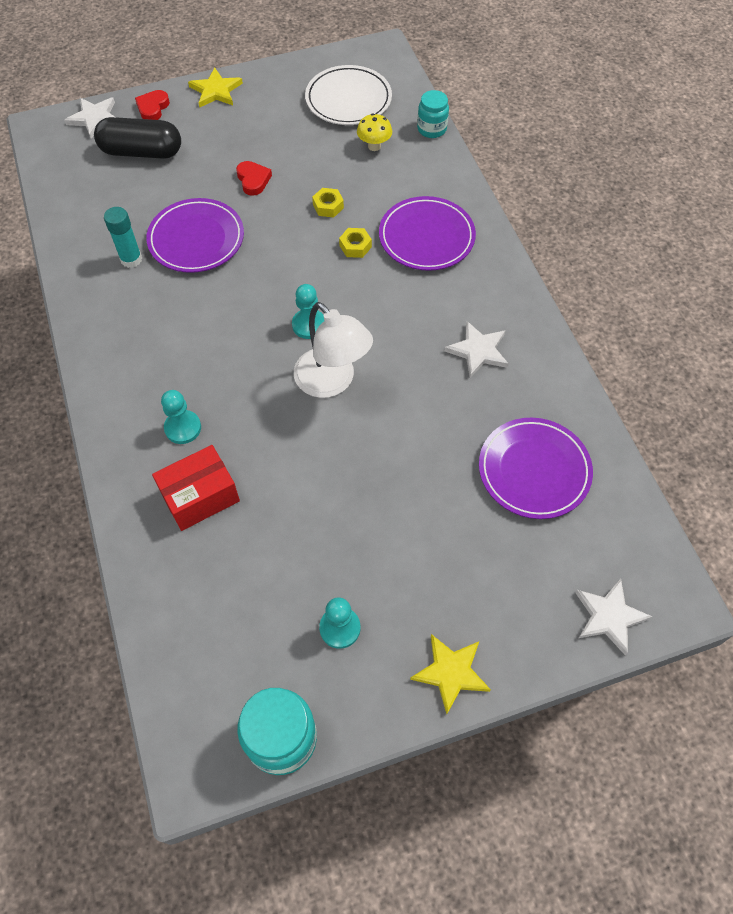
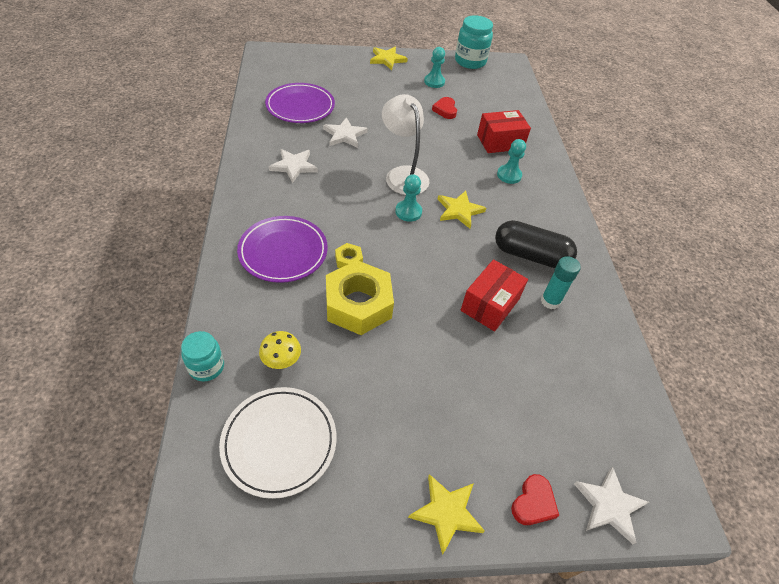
camera: 170 degrees left, 10 degrees down
(142, 152) = (545, 429): black capsule -> black capsule (530, 255)
(196, 239) = (490, 305): purple plate -> red box
(245, 345) = (459, 210): none -> yellow star
(253, 180) = (424, 354): red heart -> red heart (445, 110)
(328, 206) = (358, 304): yellow nut -> yellow nut, size x2.34
(609, 617) = (302, 56): white star -> white star (345, 135)

